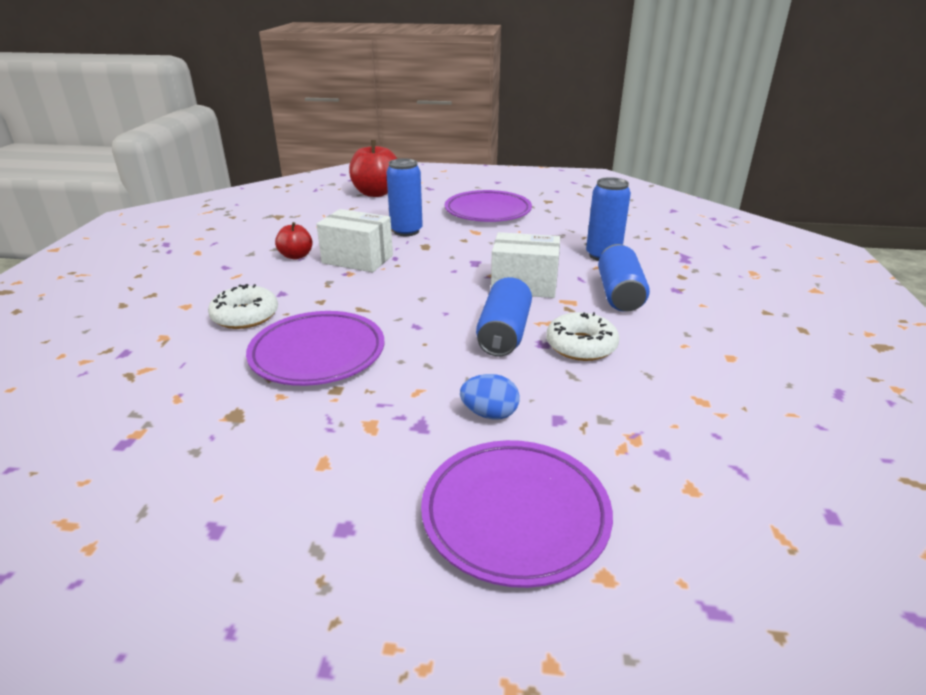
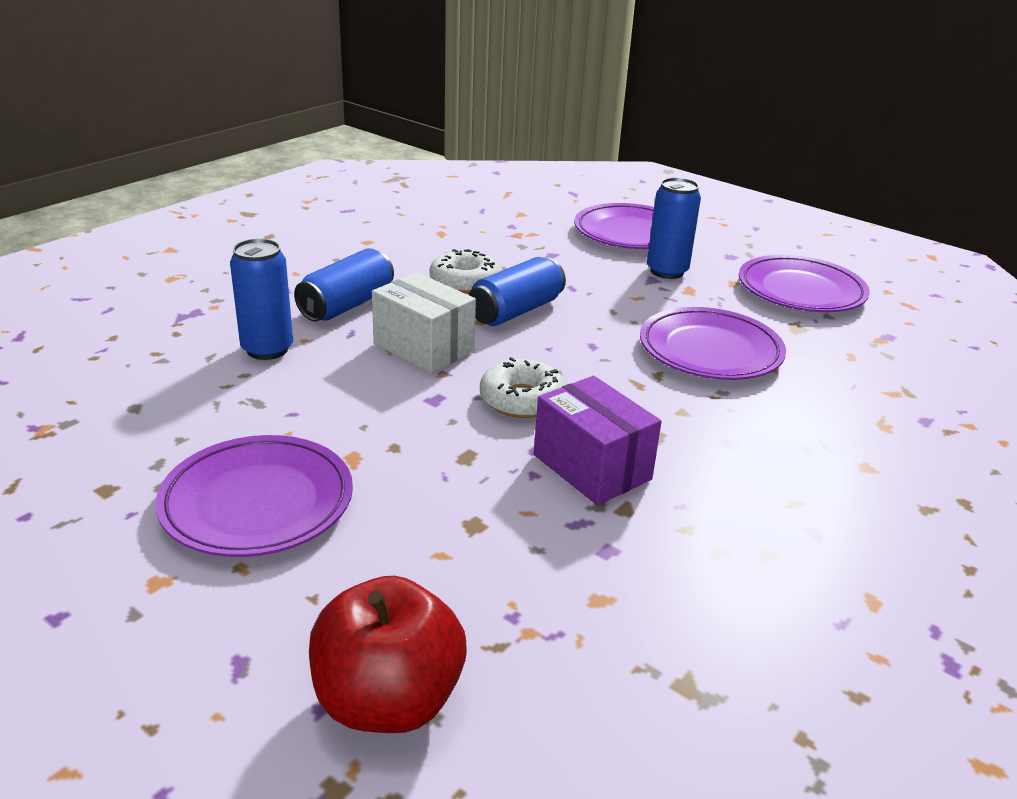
camera: 150 degrees left, 0 degrees up
(229, 485) = (800, 291): none -> purple plate
(245, 316) = (783, 421): white donut -> white donut (522, 400)
(296, 256) = (687, 514): red apple -> none
(357, 259) = (592, 467): white box -> purple box
(406, 231) = (460, 506): blue can -> blue can (667, 271)
(489, 414) = (596, 270): blue egg -> none

